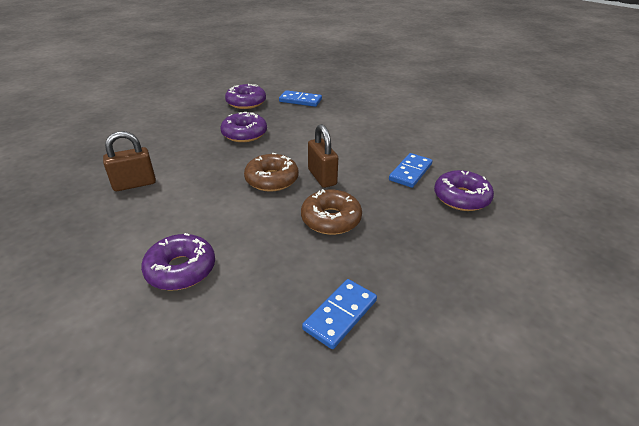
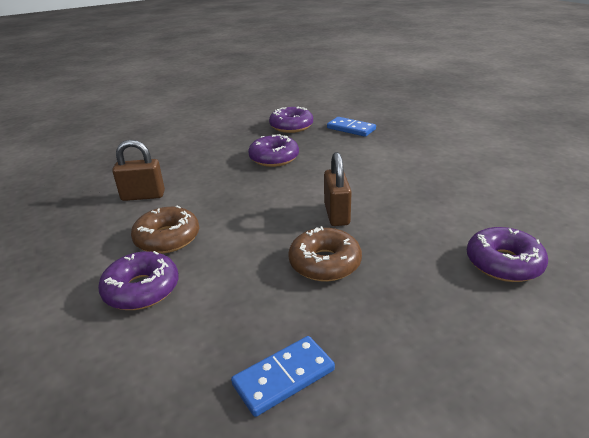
camera: 20 degrees right, 5 degrees down
(272, 179) = (279, 209): brown donut -> brown donut (167, 238)
(410, 172) = (448, 222): blue domino -> none

